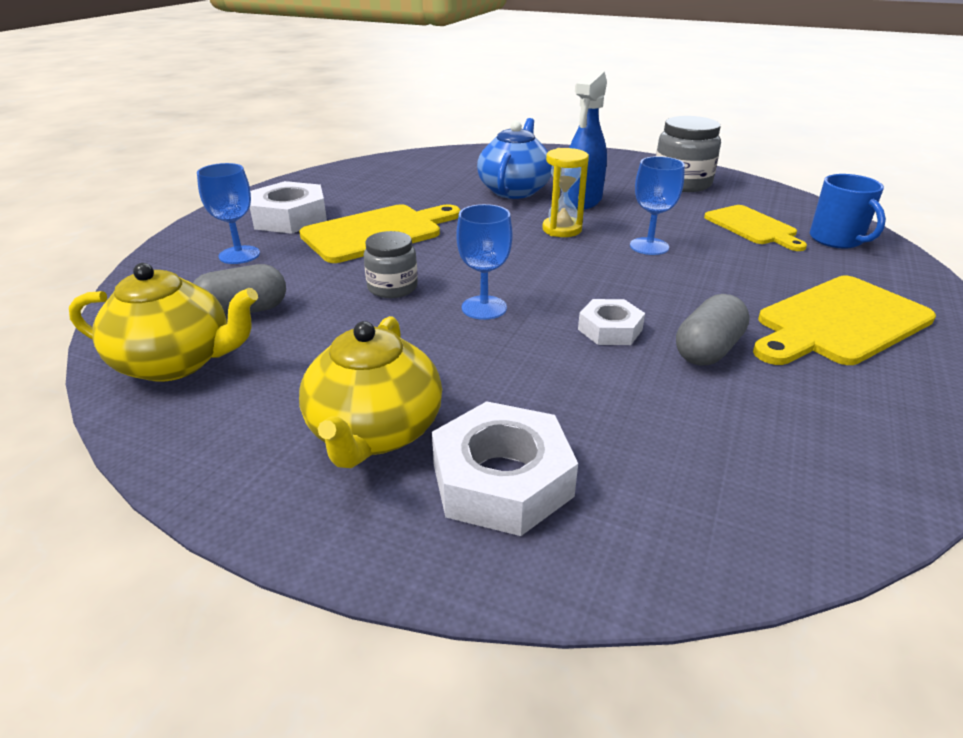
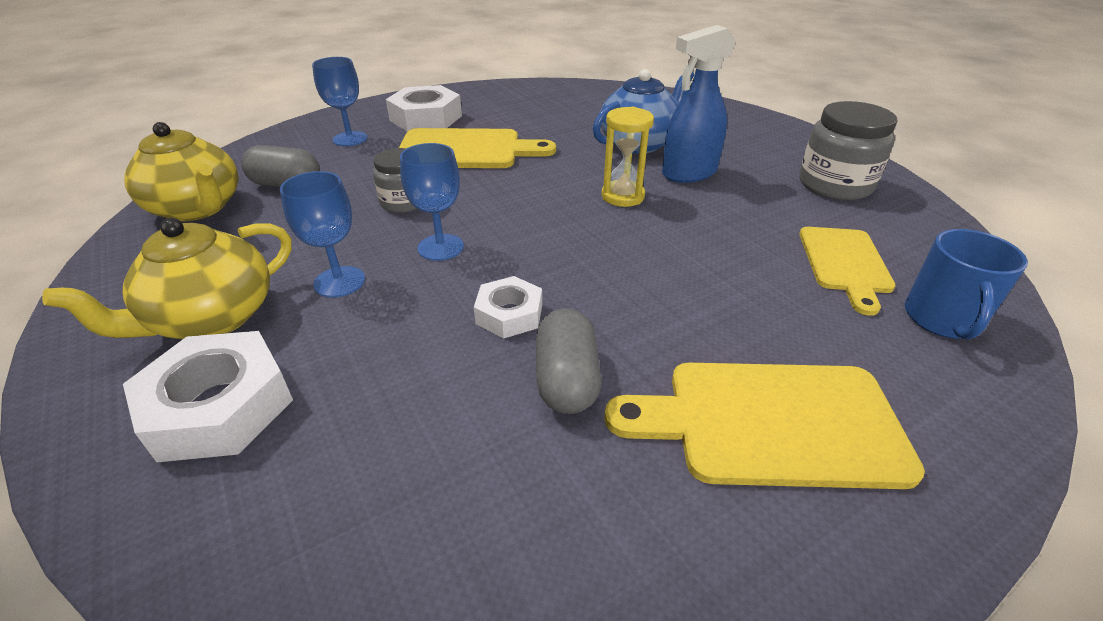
camera: 35 degrees right, 5 degrees up
(649, 246) = (683, 243): blue goblet -> blue goblet (339, 282)
(708, 350) = (566, 380): grey capsule -> grey capsule turned 75 degrees counterclockwise

